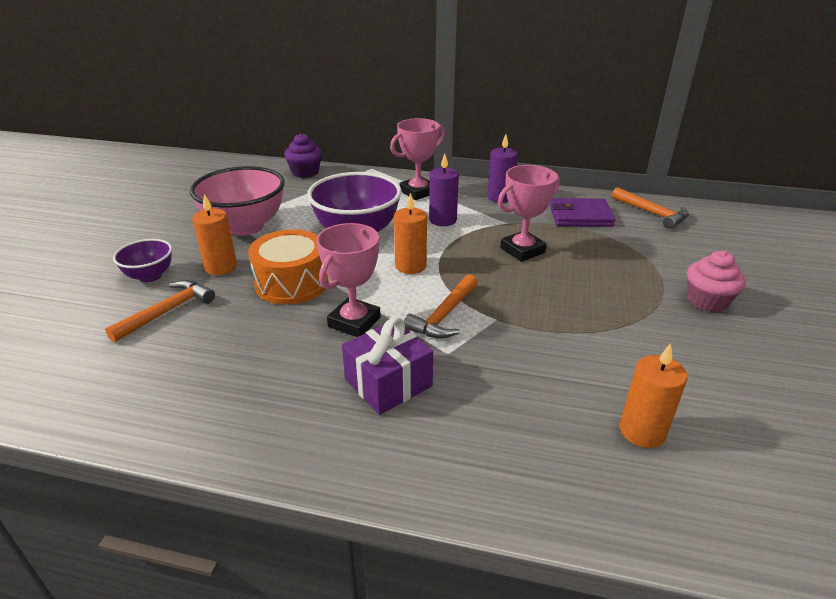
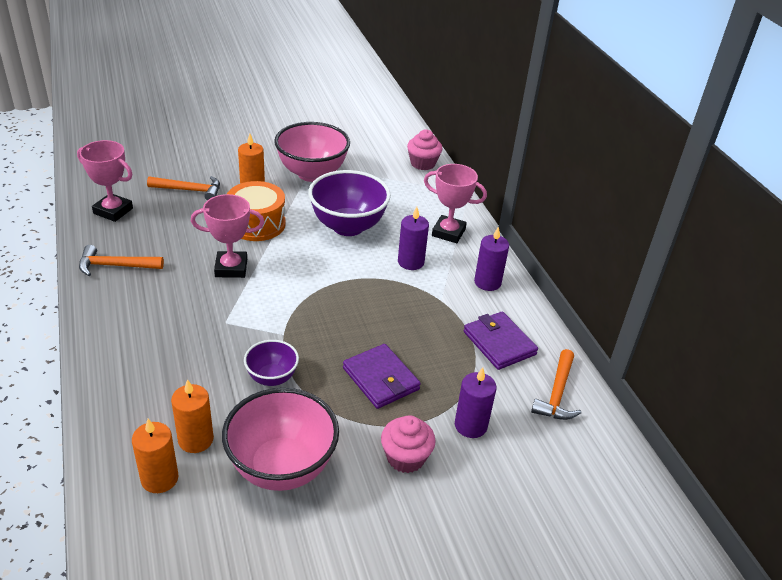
camera: 55 degrees right, 5 degrees up
(150, 276) = (221, 166): purple bowl -> purple bowl (272, 378)
(305, 172) = (423, 163): purple cupcake -> pink cupcake
(388, 383) = (176, 306): purple gift -> none
(410, 266) = (323, 269): orange candle -> orange candle (159, 478)
(444, 315) = (268, 306): orange hammer -> orange hammer (115, 266)
(522, 250) = (399, 321): pink trophy -> pink trophy (113, 211)
(597, 282) = (380, 379): none -> purple wallet
(676, 258) = (470, 425): none -> purple candle
(704, 378) = (282, 467): none -> pink bowl

